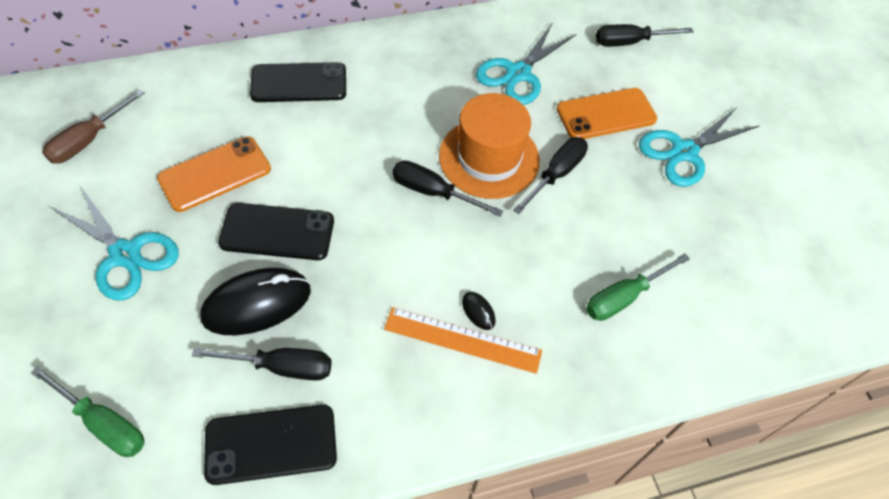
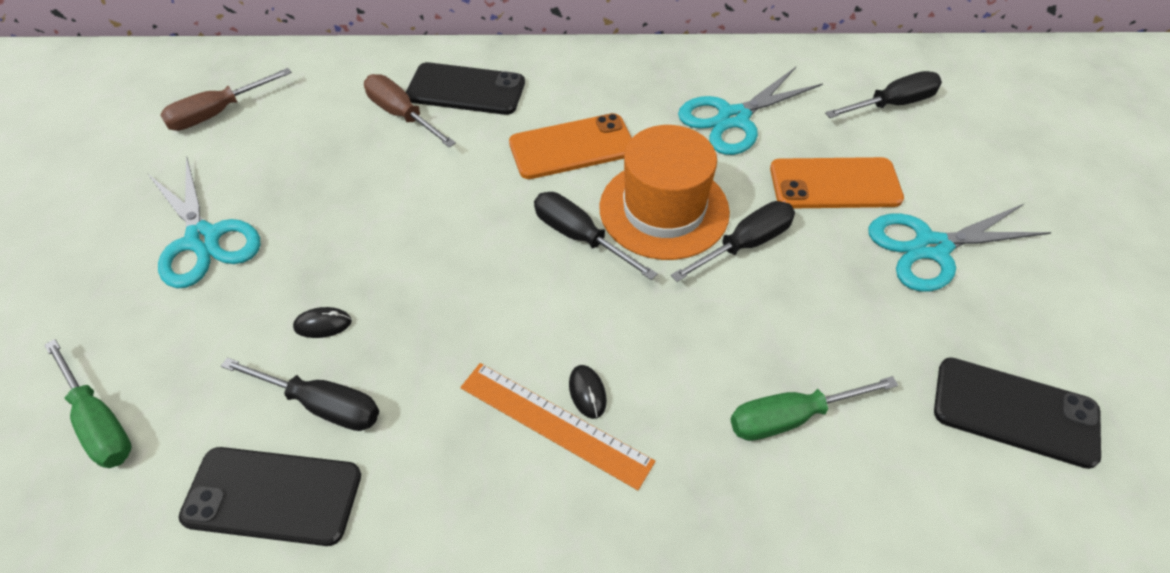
camera: 20 degrees right, 5 degrees down
(215, 174) = (334, 171): orange phone -> orange phone (572, 147)
(253, 114) = (401, 115): none -> brown screwdriver
(257, 304) = (323, 324): black mouse -> black mouse, size x0.42
(277, 232) = (378, 248): black phone -> black phone (1015, 412)
(629, 42) = (892, 104): black screwdriver -> black screwdriver turned 150 degrees clockwise

